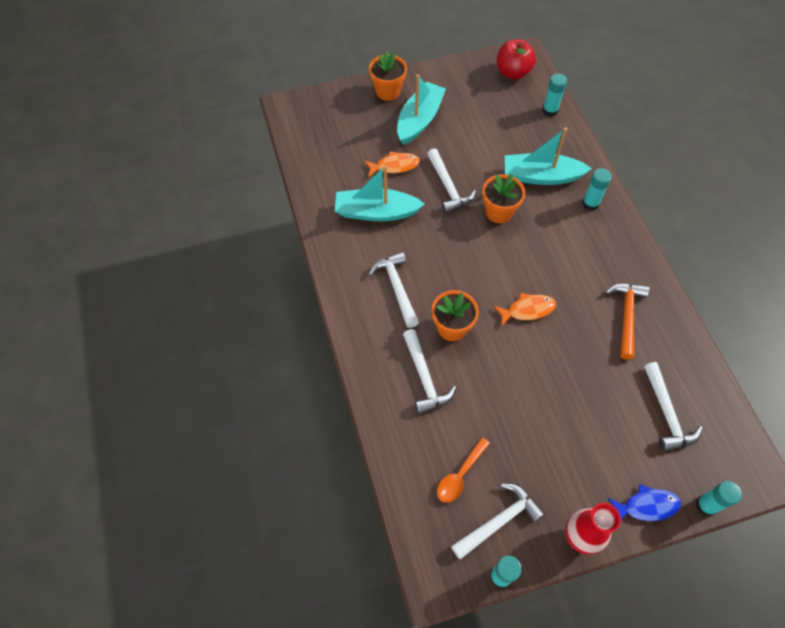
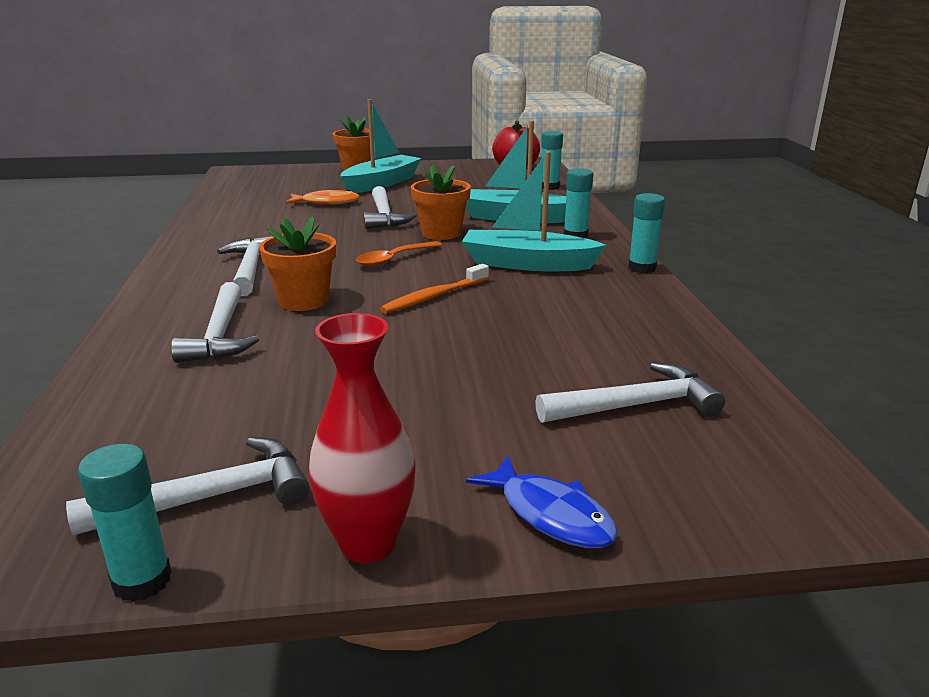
camera: 10 degrees right, 35 degrees down
(376, 212) = (275, 224): turquoise boat -> turquoise boat (527, 264)
(460, 475) = (185, 433): orange spoon -> orange spoon (394, 259)
(527, 310) = (434, 297): orange fish -> orange toothbrush
(626, 316) = (594, 313): orange hammer -> none
(646, 506) = (551, 514): blue fish -> blue fish turned 45 degrees clockwise
(666, 413) = (635, 405): white hammer -> white hammer turned 105 degrees counterclockwise
(706, 505) = (694, 529): turquoise glue stick -> turquoise glue stick (642, 268)

